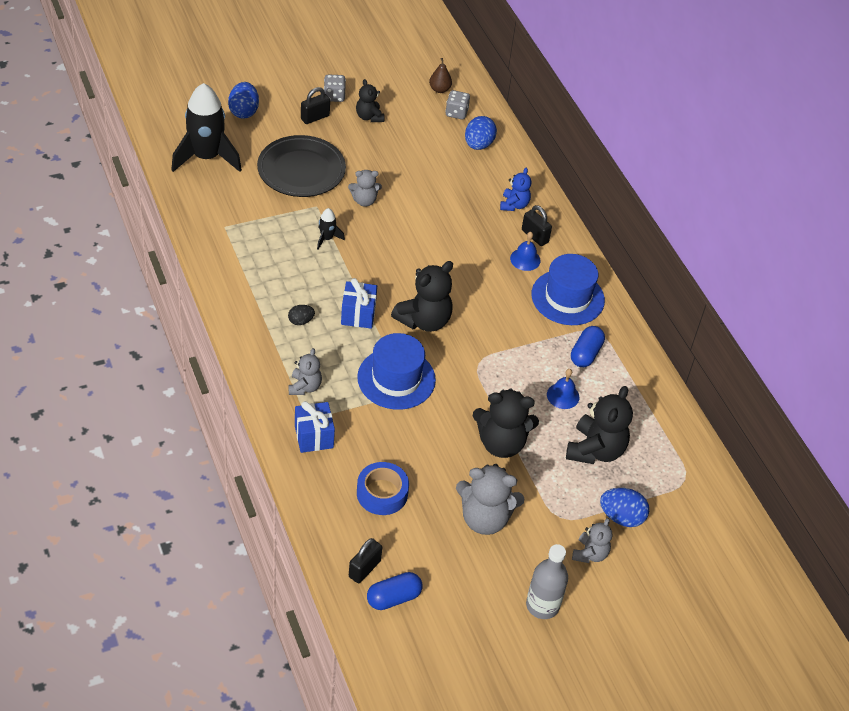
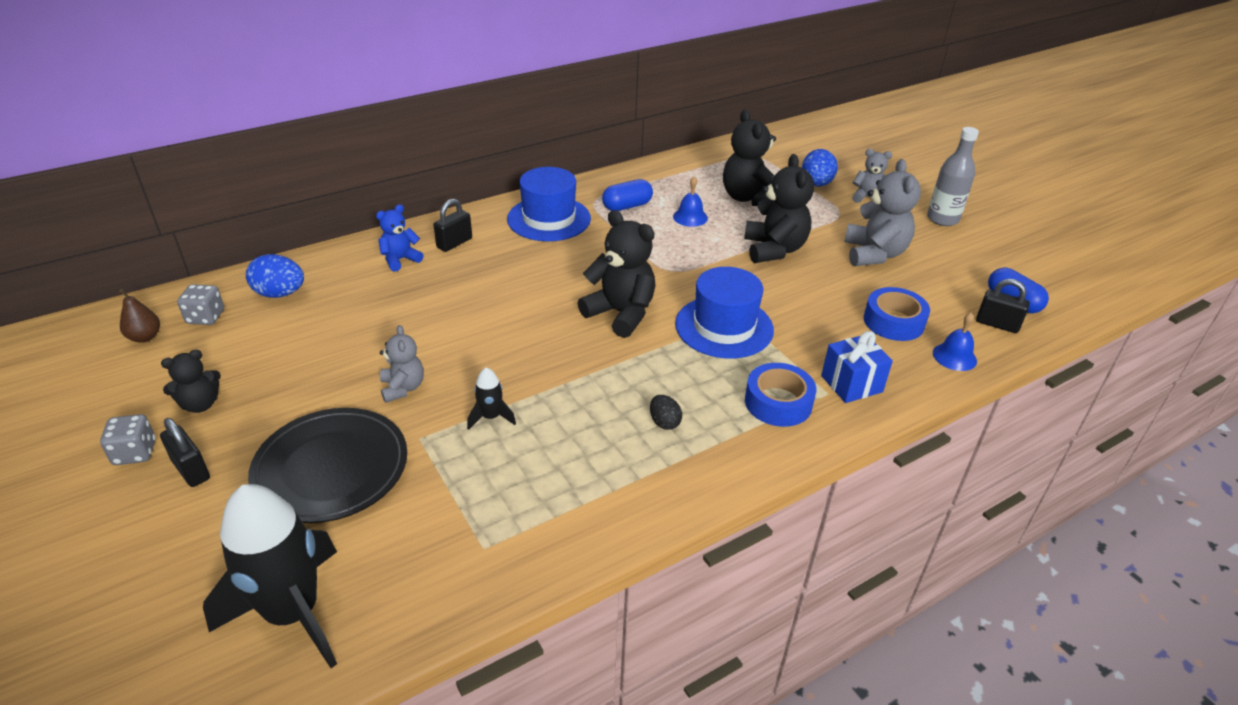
camera: 95 degrees left, 10 degrees down
(244, 111) = (155, 577): blue egg -> none
(304, 387) = (778, 402): grey teddy bear -> blue tape
(358, 314) = (631, 369): blue gift -> none
(514, 205) = (400, 260): blue teddy bear -> blue teddy bear turned 45 degrees counterclockwise
(525, 259) = (495, 248): blue bell -> blue bell (954, 356)
(585, 354) = (627, 206): blue capsule -> blue capsule turned 45 degrees counterclockwise
(595, 450) = (748, 198): black teddy bear -> black teddy bear turned 120 degrees counterclockwise

